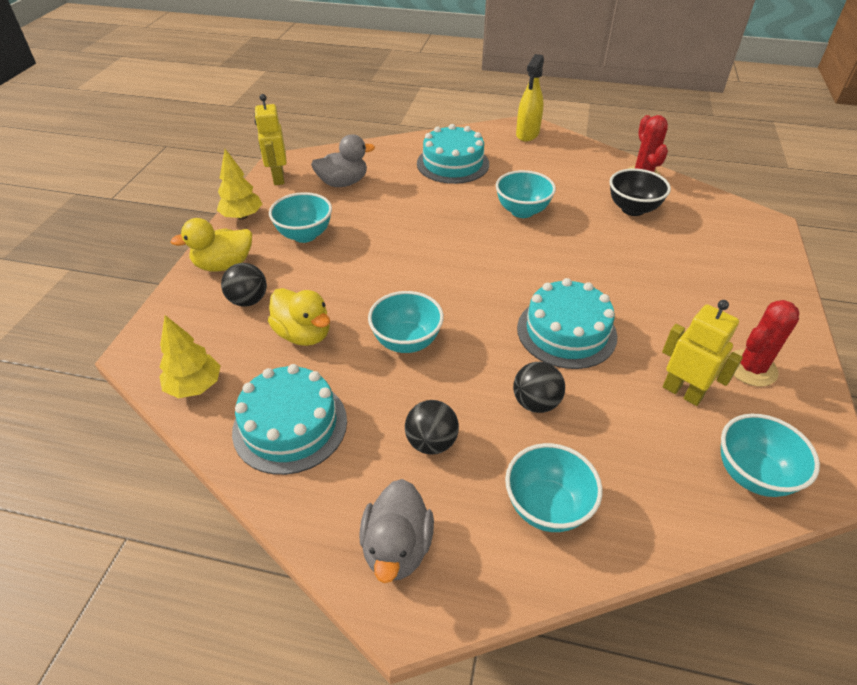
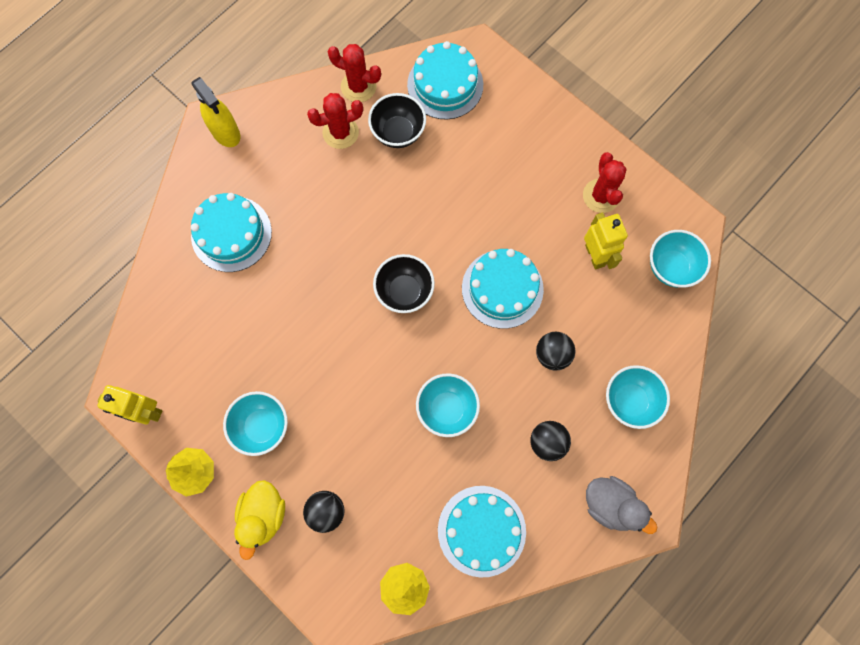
camera: 60 degrees left, 30 degrees up
(303, 334) = (394, 482): yellow duck -> none
(343, 183) = (197, 352): grey duck -> none
(496, 268) = (404, 291): none -> black bowl
(522, 211) = (344, 222): turquoise bowl -> none
(594, 181) = (340, 132): none -> red cactus
(682, 392) = (595, 255): yellow robot -> yellow robot turned 90 degrees clockwise
(709, 217) = (445, 85): none -> turquoise cake

